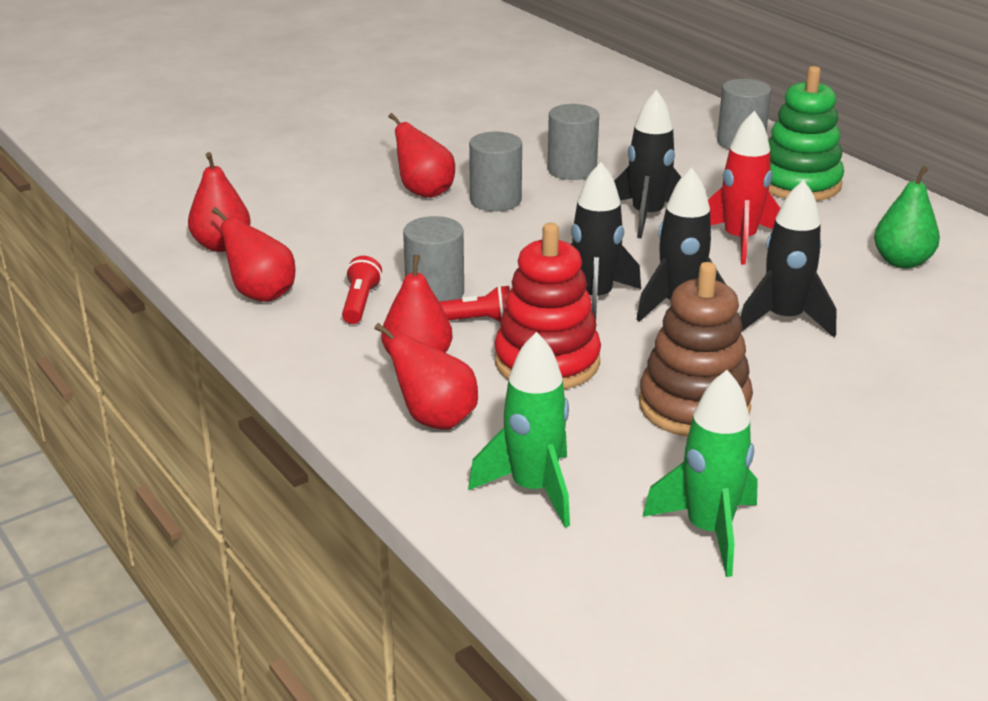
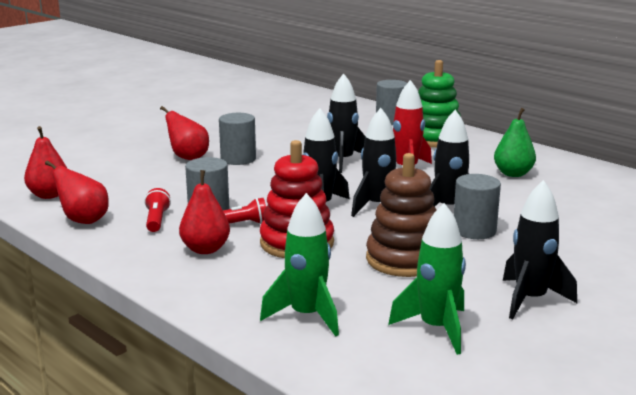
camera: 10 degrees left, 10 degrees down
(435, 419) = (226, 281): red pear -> none
(572, 170) = (285, 140): grey cylinder -> grey cylinder (474, 230)
(859, 496) = (530, 300): none -> black rocket

